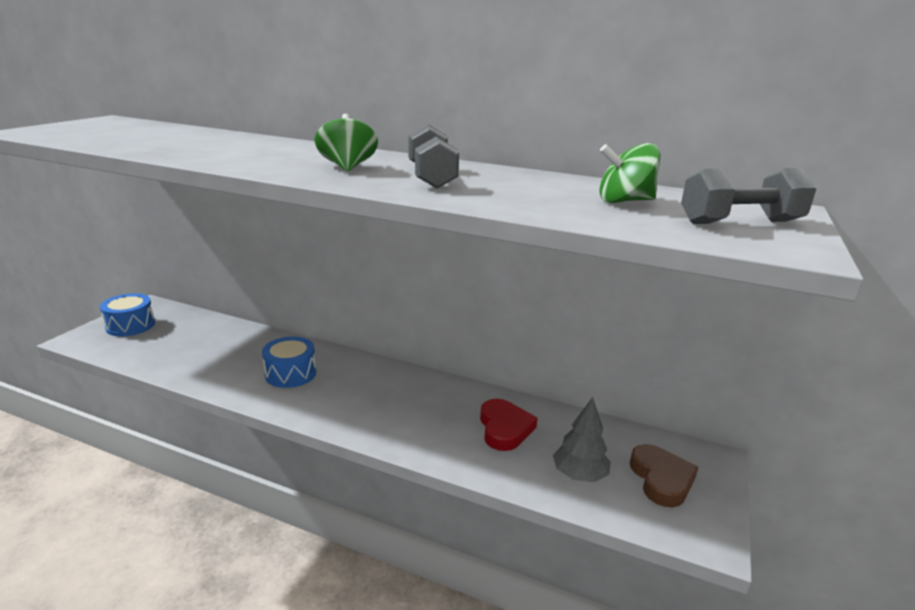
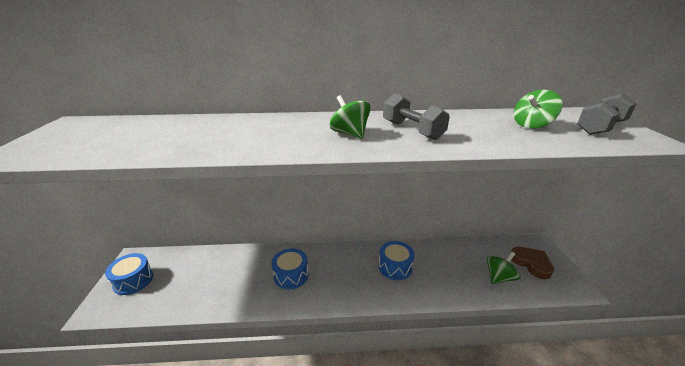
camera: 25 degrees left, 5 degrees up
(432, 409) = (395, 267): none -> blue drum
(504, 428) = (441, 264): red heart -> none
(579, 475) = (499, 277): grey tree -> green spinning top

